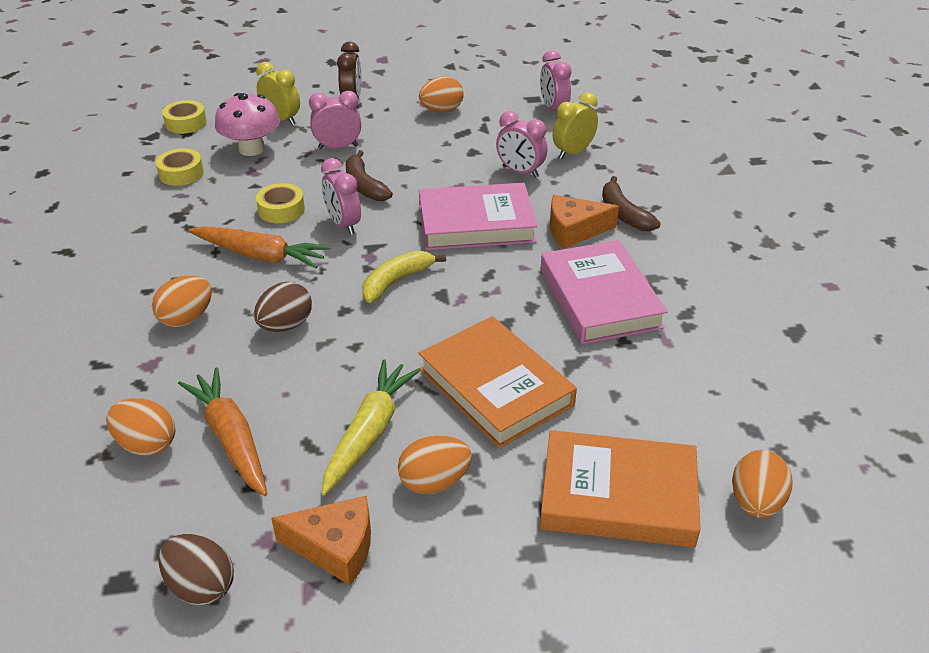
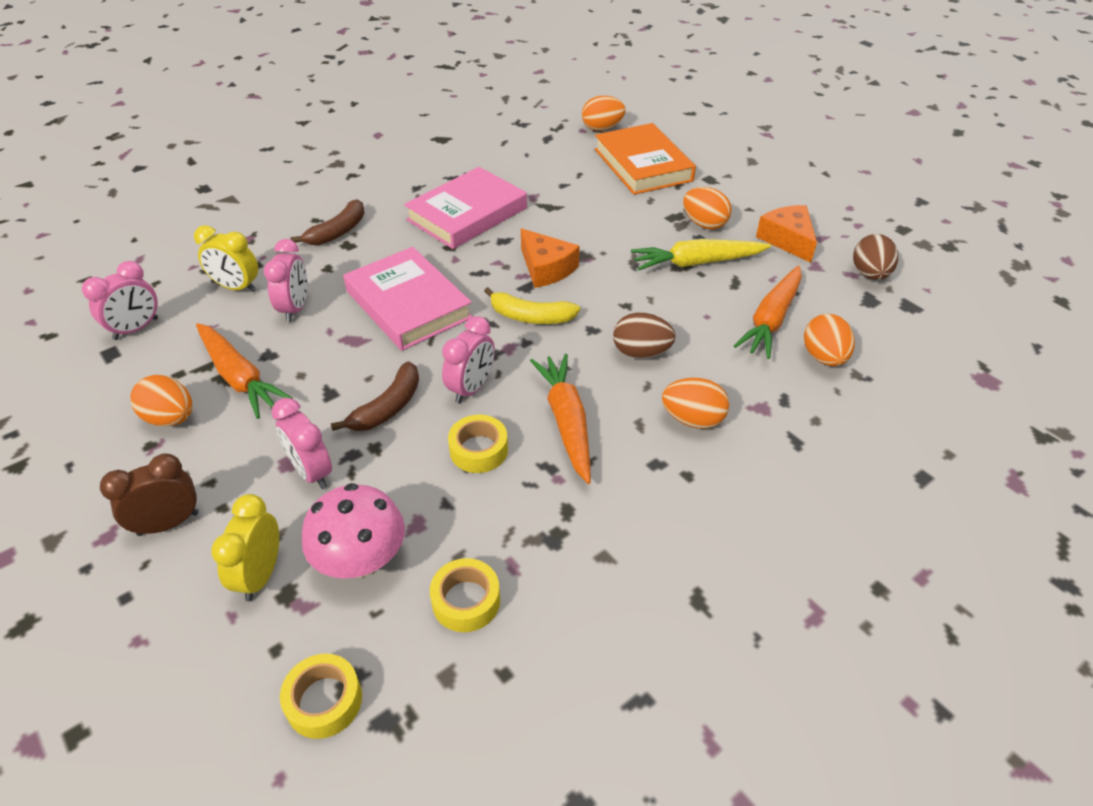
camera: 120 degrees left, 5 degrees up
(458, 138) = (240, 377): none -> orange carrot
(496, 387) = (603, 228): orange book -> none
(574, 230) = (381, 249): orange cheese -> orange cheese (546, 268)

